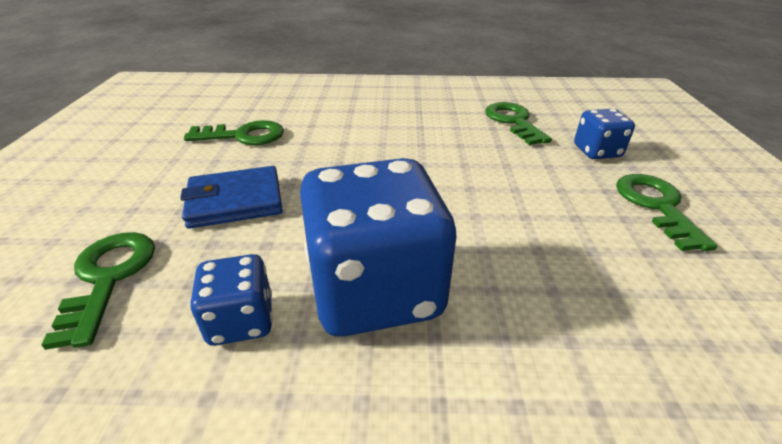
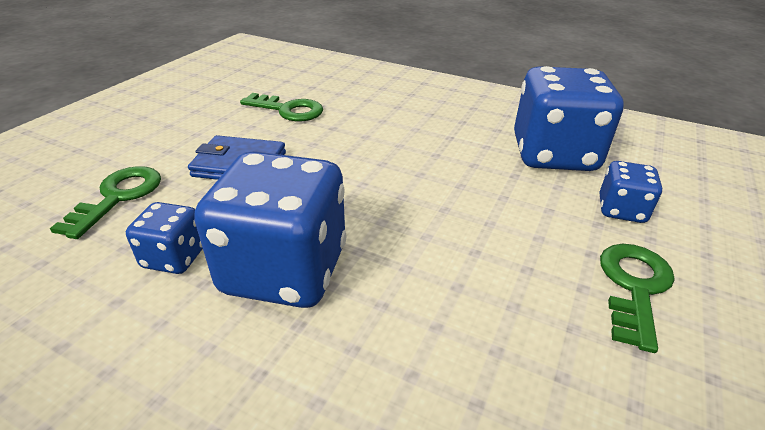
camera: 25 degrees right, 0 degrees up
(513, 121) = (553, 154): green key -> blue dice

